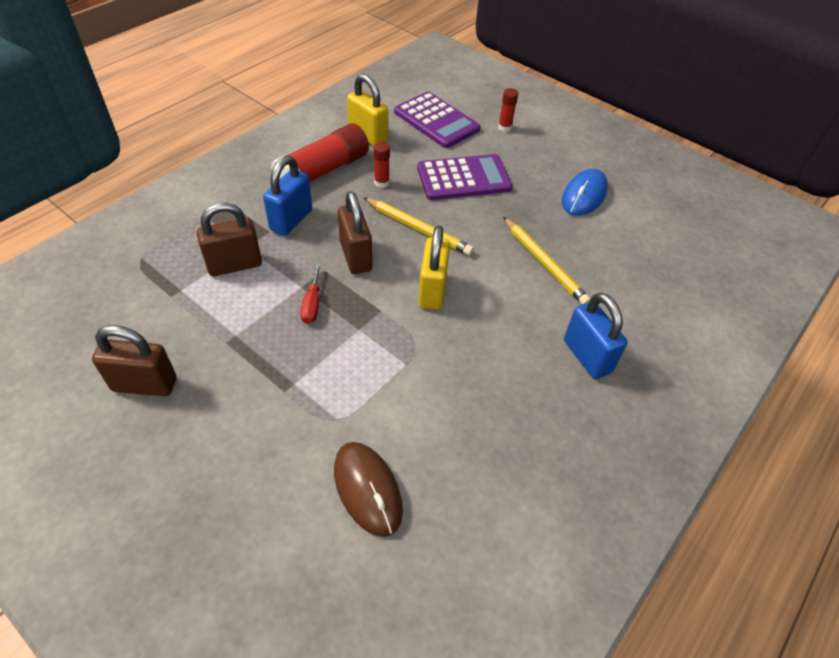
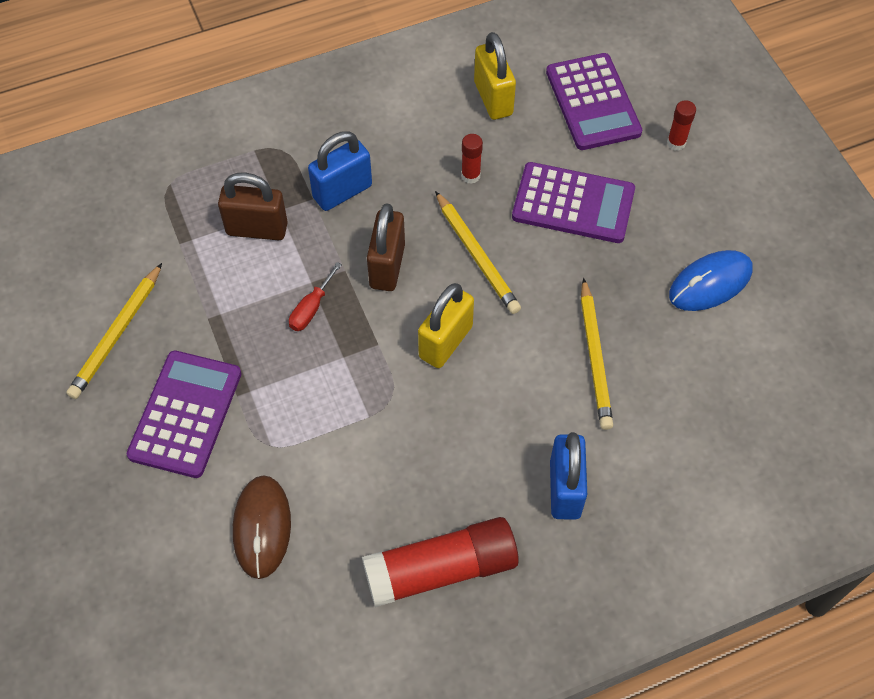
camera: 30 degrees right, 10 degrees up
(145, 384) = (116, 334): brown padlock -> yellow pencil
(244, 424) = (185, 414): none -> purple calculator
(323, 171) = (412, 134): red glue stick -> red glue stick (441, 569)

